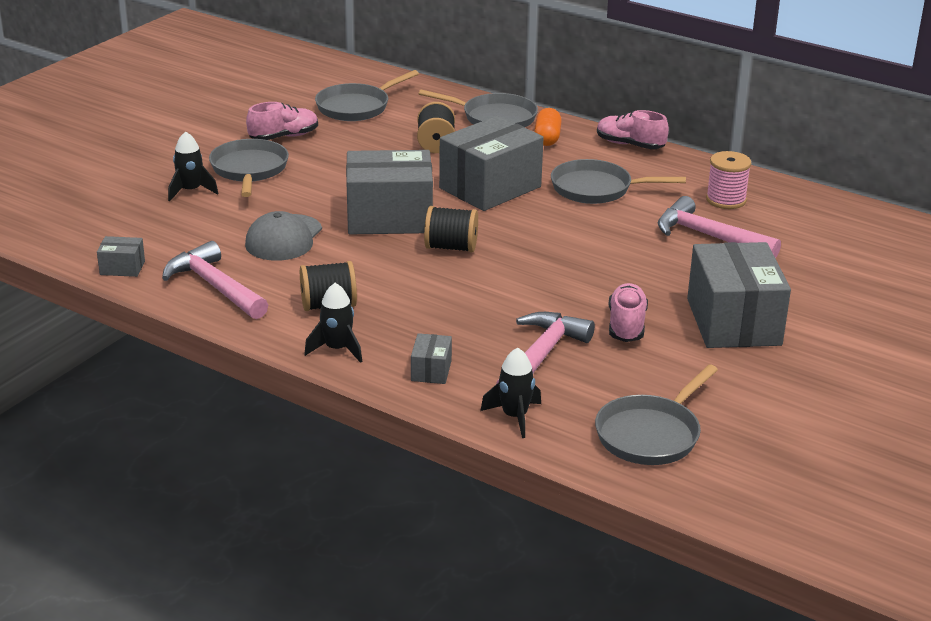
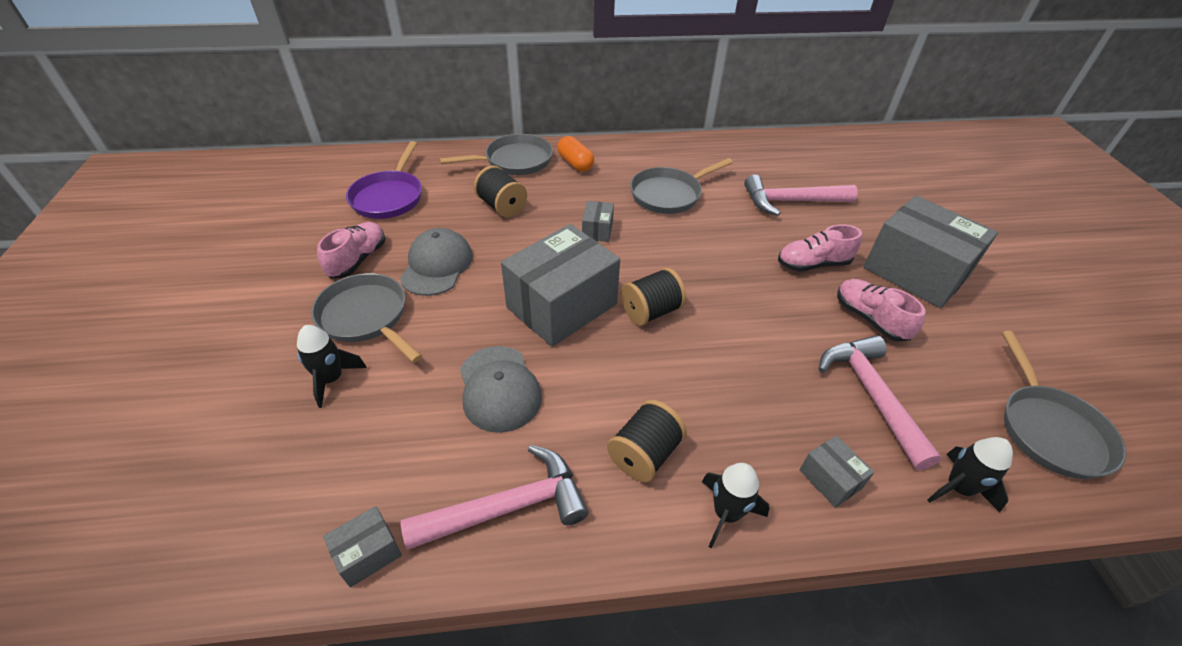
camera: 40 degrees left, 15 degrees up
(215, 286) = (507, 507): pink hammer -> pink hammer turned 150 degrees clockwise
(334, 161) = (437, 265): none -> grey cap
(356, 107) = (389, 197): grey pan -> purple pan
(490, 187) = (597, 230): grey box -> grey box, size x0.43
(630, 145) = (636, 145): pink shoe -> pink shoe (813, 264)
(726, 200) = (754, 165): pink spool -> none

